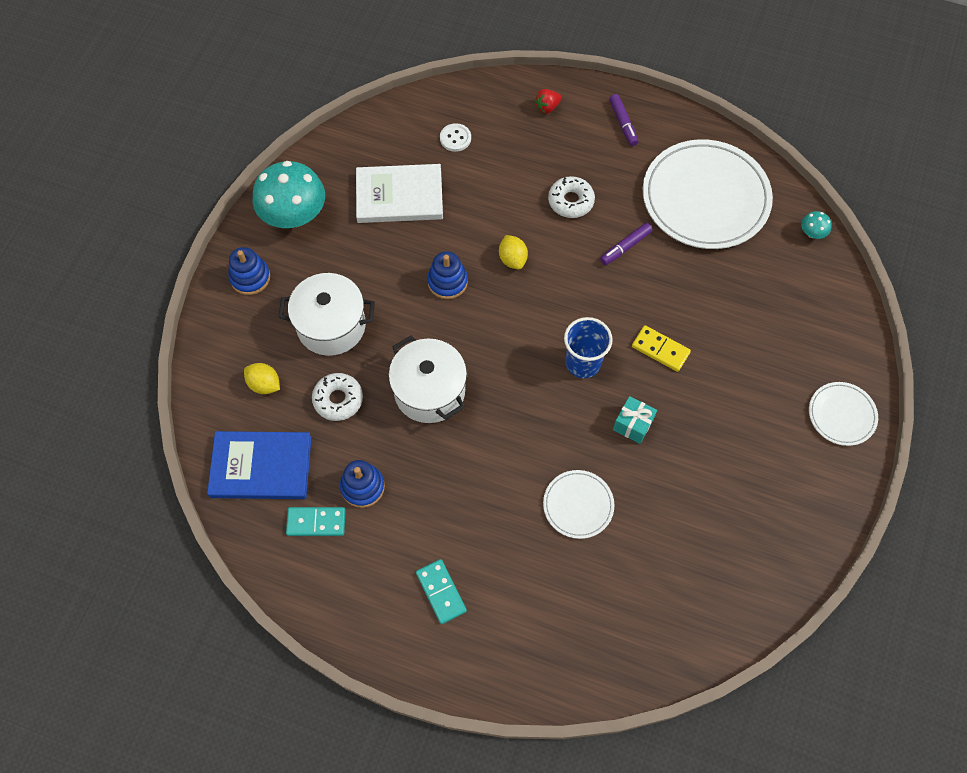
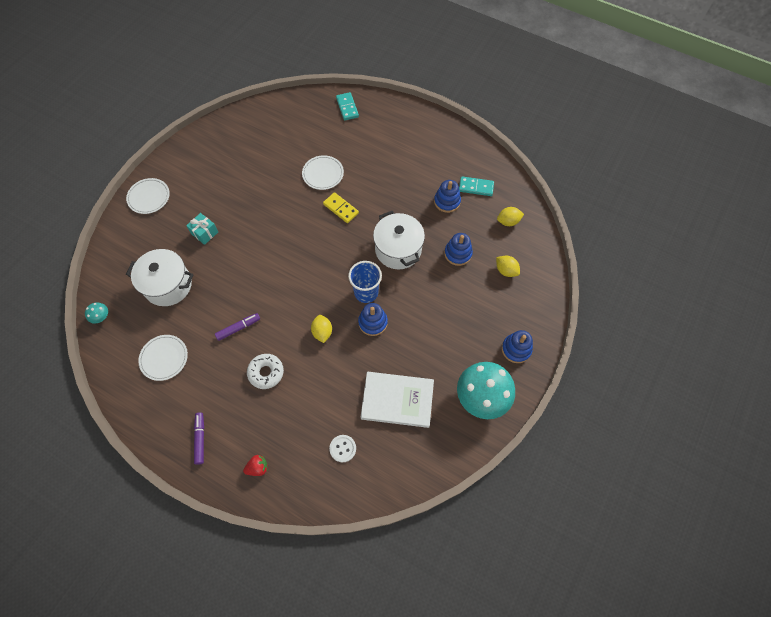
camera: 170 degrees left, 0 degrees up
(261, 466) = (508, 221): blue book -> yellow lemon
(331, 326) = (459, 303): white pot -> white pot (168, 285)
(338, 399) = (458, 253): white donut -> blue stacking toy
(441, 592) = (409, 145): turquoise domino -> turquoise domino (347, 107)
(583, 363) = (295, 252): blue cup -> blue cup (366, 292)
(633, 424) = (276, 211): turquoise gift -> turquoise gift (205, 233)
(660, 349) = (242, 252): yellow domino -> yellow domino (341, 209)
(705, 198) = (164, 358): white plate -> white plate, size x0.48

